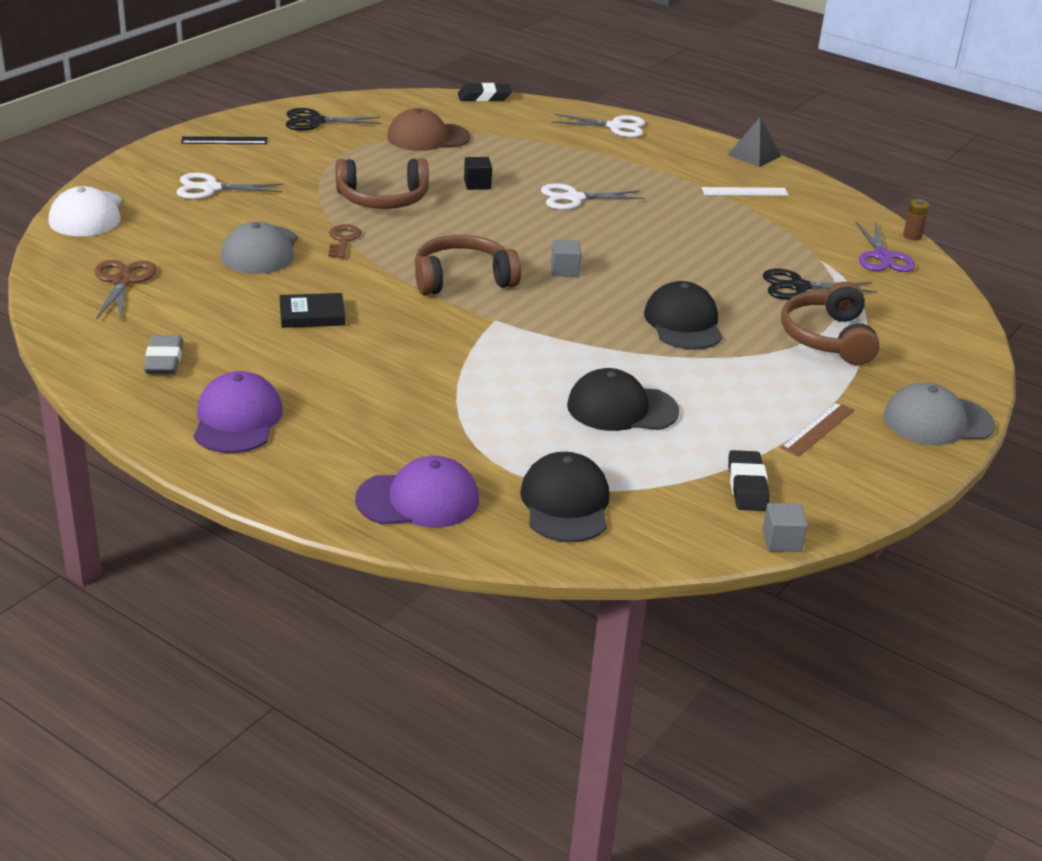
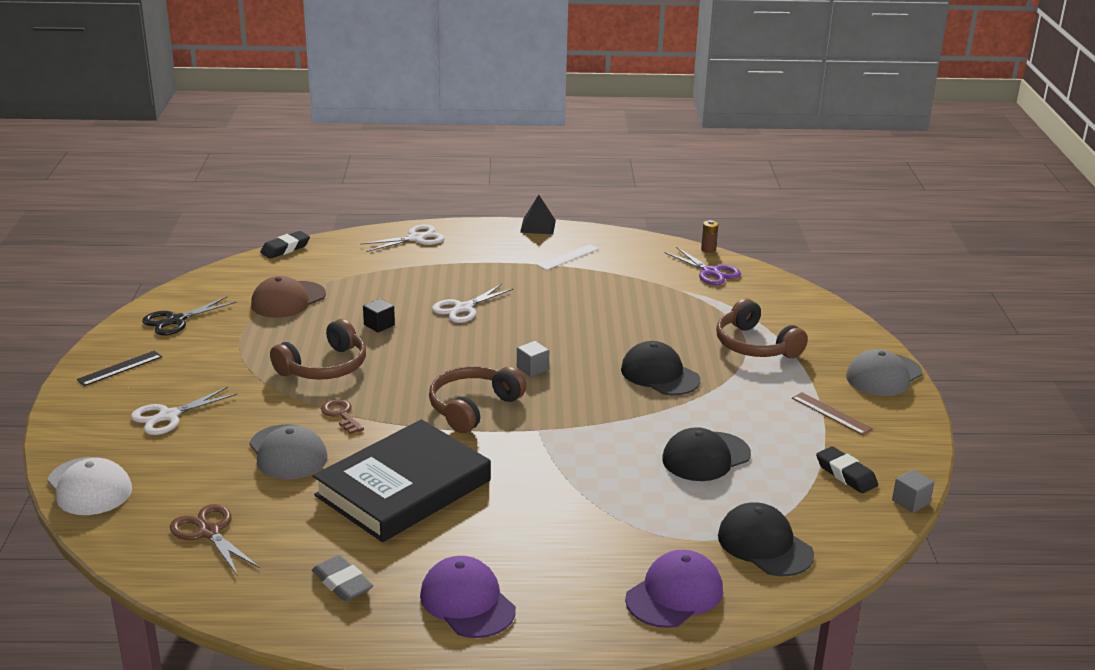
camera: 35 degrees left, 5 degrees down
(312, 315) = (403, 488): black book -> black book, size x2.41
(798, 287) = (692, 316): black scissors -> none
(818, 429) = (831, 413): brown ruler -> brown ruler turned 45 degrees counterclockwise

